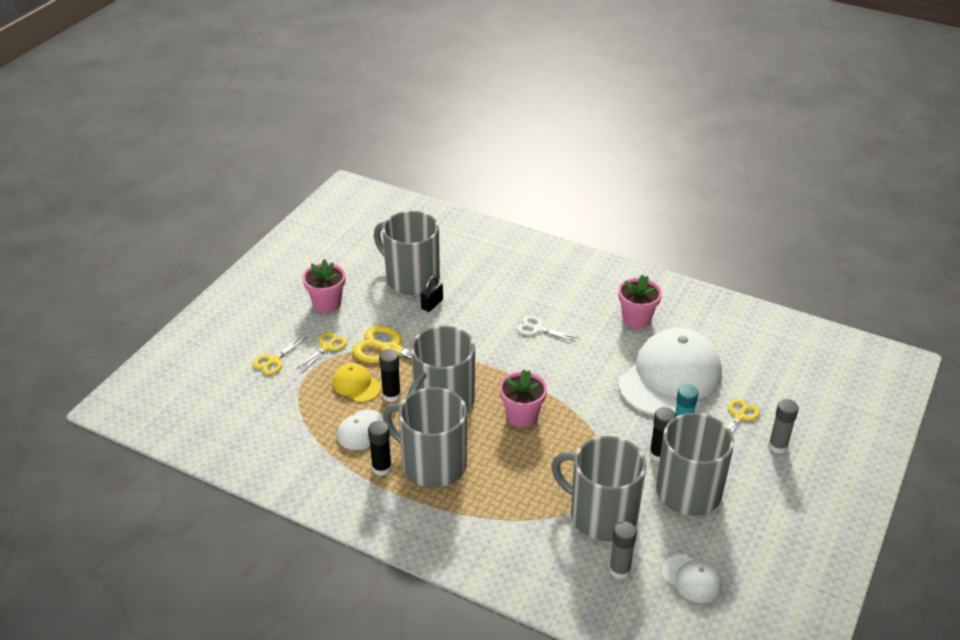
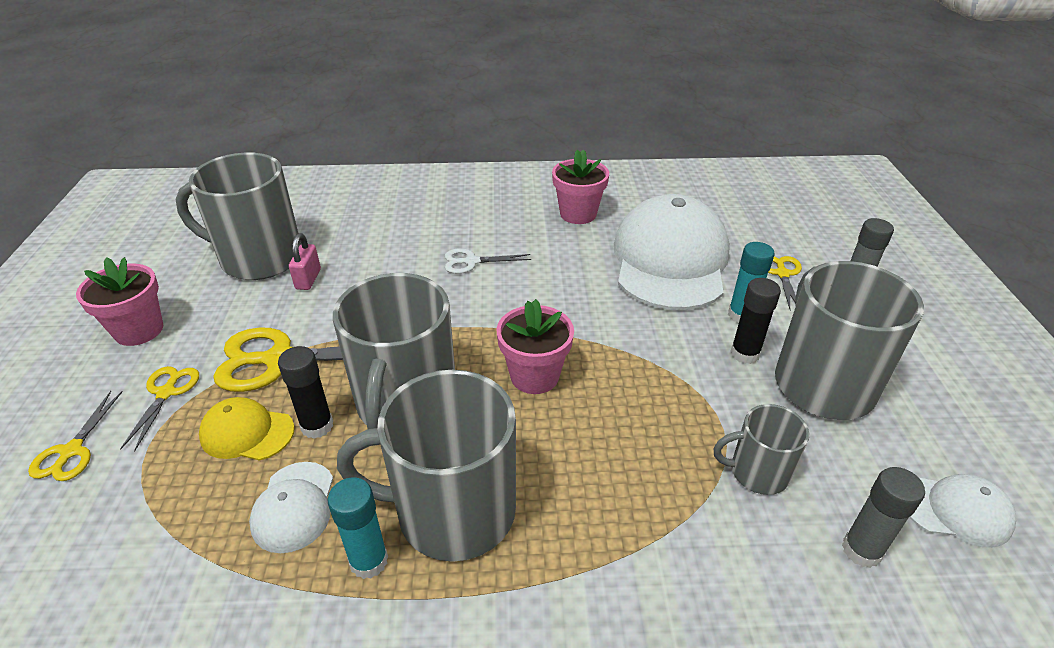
camera: 30 degrees left, 0 degrees up
(381, 468) = (369, 561): black glue stick -> turquoise glue stick
(432, 304) = (308, 279): black padlock -> pink padlock
(601, 515) = (757, 472): grey mug -> grey mug, size x0.52

